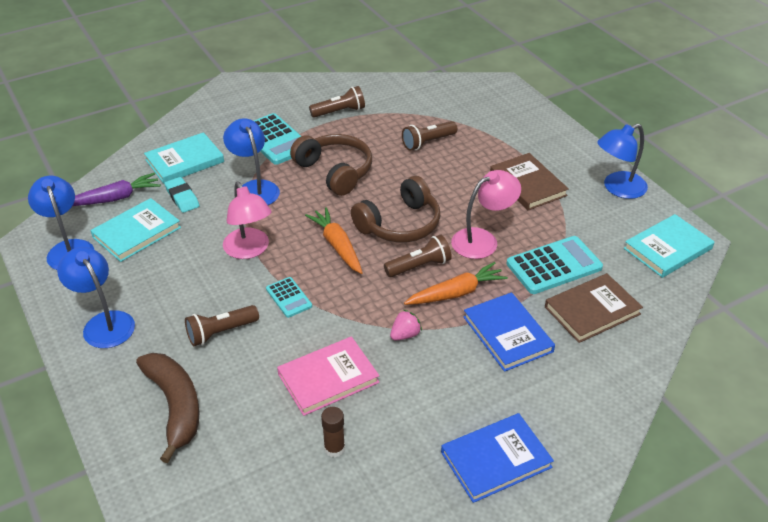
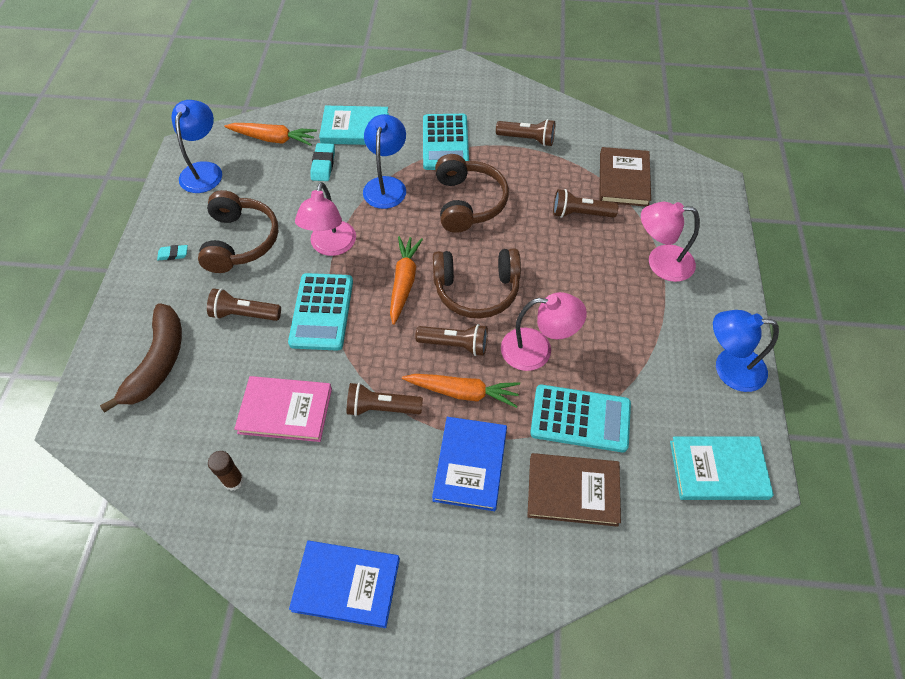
camera: 35 degrees right, 15 degrees up
(104, 323) = (173, 254): blue lamp -> turquoise eraser
(114, 198) = (273, 139): purple carrot -> orange carrot
(137, 232) = (263, 181): turquoise book -> none
(161, 284) = (240, 241): none -> brown headphones
(288, 297) = (321, 312): turquoise calculator -> turquoise calculator, size x1.83
(405, 335) = (382, 408): pink strawberry -> brown flashlight
(513, 148) = (660, 263): none -> pink lamp
(527, 184) = (637, 312): brown book -> brown book (623, 179)

